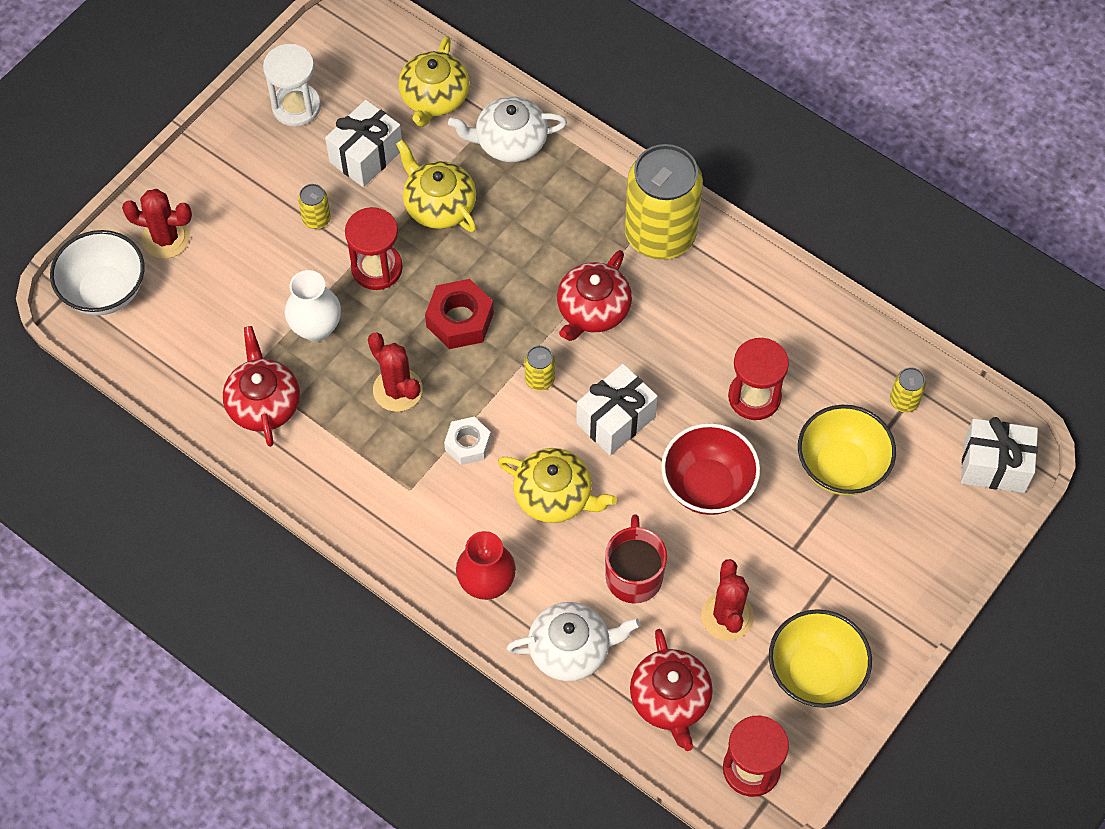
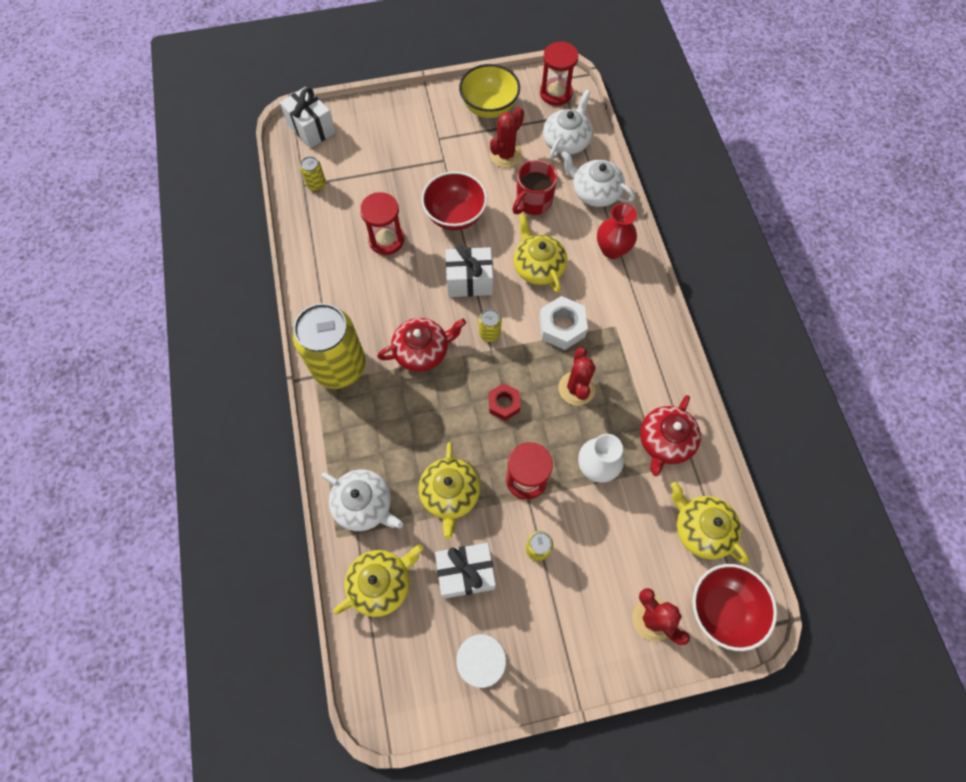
camera: 140 degrees left, 5 degrees up
(105, 291) = (722, 608): white bowl -> red bowl
(170, 346) = (701, 528): none -> yellow teapot
(460, 320) = (504, 404): red nut -> red nut, size x0.67
(468, 444) = (562, 327): white nut -> white nut, size x1.50
(670, 699) = (566, 141): red teapot -> white teapot
(841, 467) = (381, 178): yellow bowl -> none

